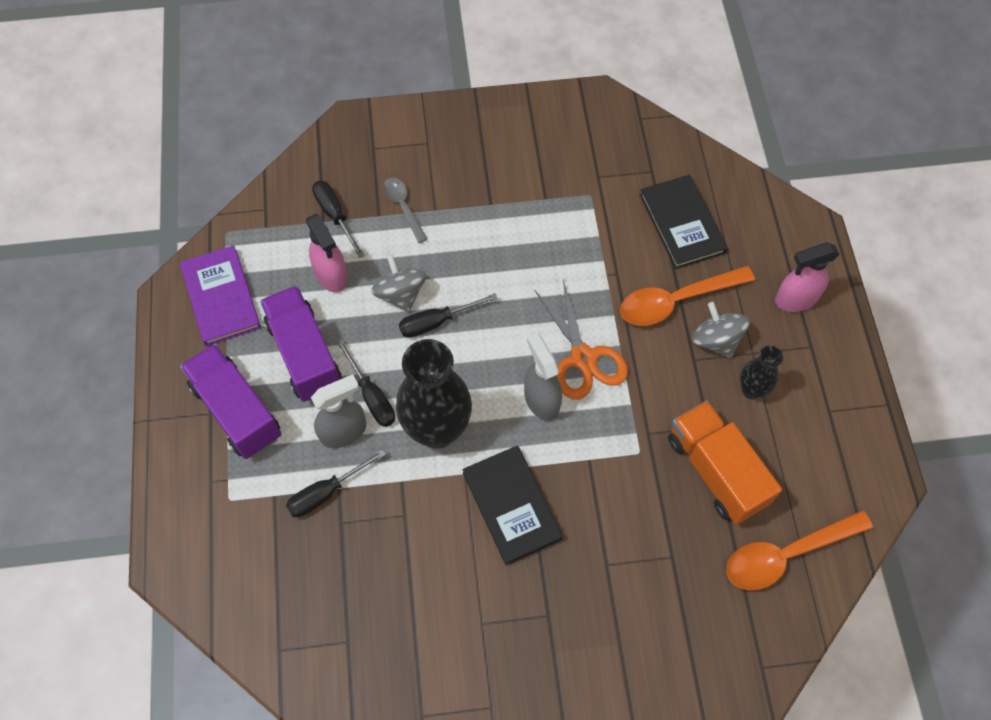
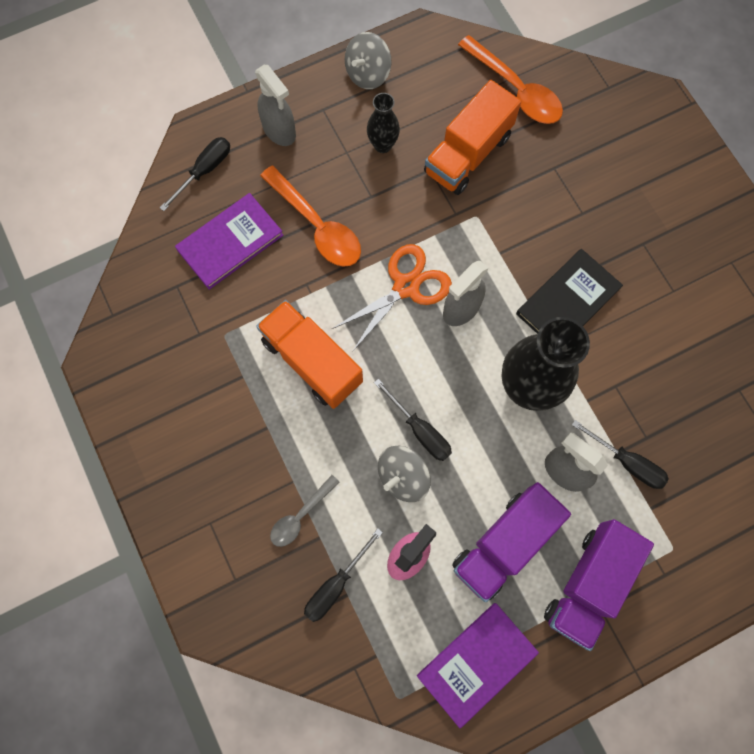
camera: 110 degrees left, 10 degrees up
(371, 396) = (519, 460): black screwdriver -> black screwdriver (204, 171)
(538, 255) = (312, 361): none -> orange truck
(682, 223) = (230, 242): black book -> purple book
(715, 340) = (345, 184): grey spinning top -> grey spinning top (368, 74)
(795, 299) = (279, 131): pink spray bottle -> grey spray bottle

